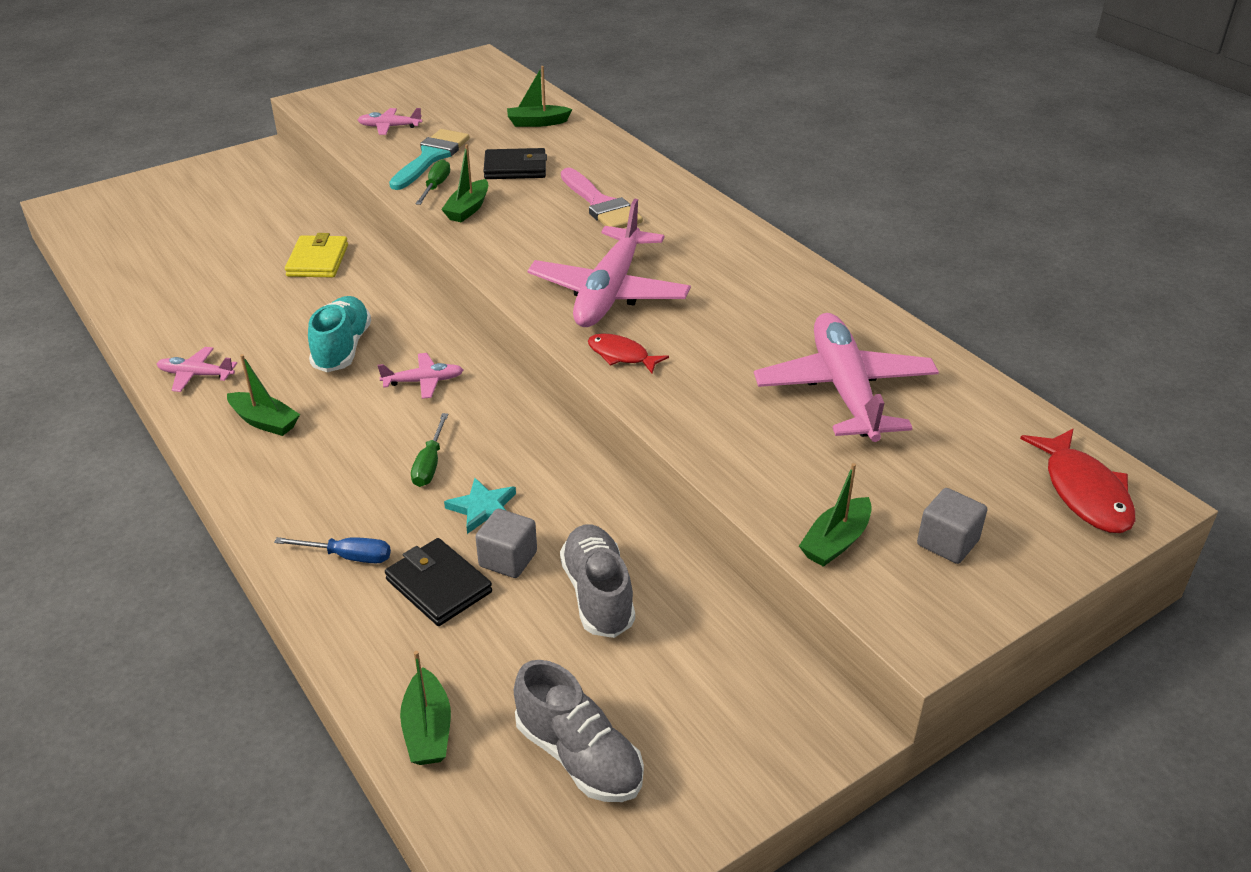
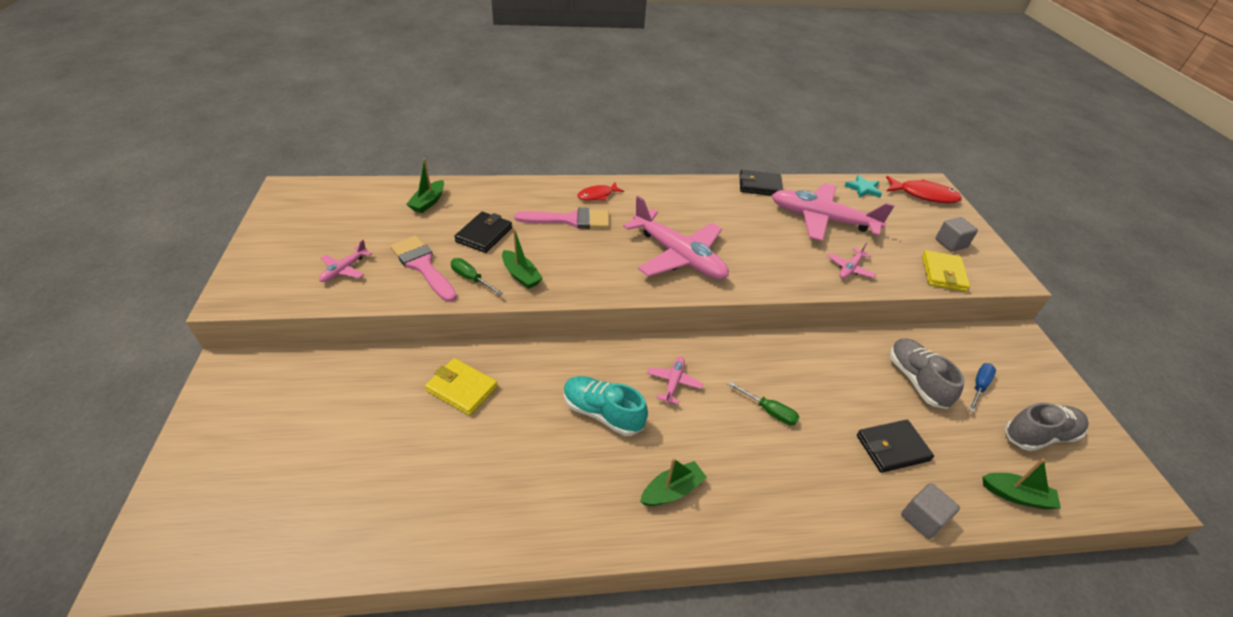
camera: 65 degrees left, 5 degrees up
(196, 375) = (577, 521): pink plane -> pink plane (850, 268)
(348, 556) = (851, 486): blue screwdriver -> blue screwdriver (979, 386)
(431, 157) = (423, 266): turquoise brush -> pink brush
(483, 508) = (824, 401): turquoise star -> turquoise star (863, 189)
(508, 559) = (876, 407): grey cube -> grey cube (922, 518)
(598, 594) = (916, 380): grey shoe -> grey shoe turned 60 degrees clockwise
(621, 355) = (750, 277): red fish -> red fish (597, 195)
(836, 542) = (943, 273): green boat -> yellow wallet
(866, 316) = (760, 186): none -> black wallet

